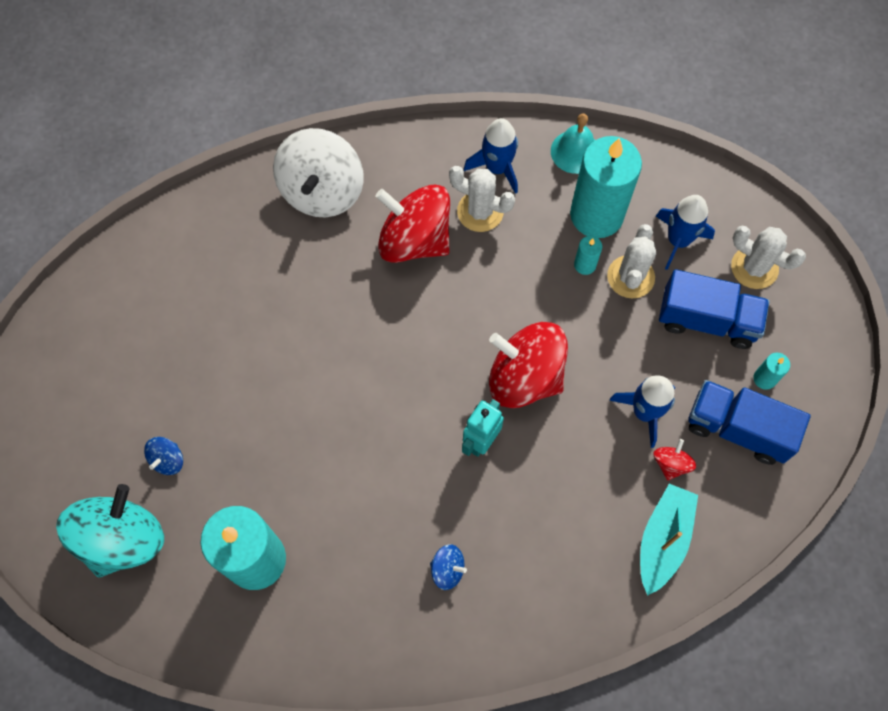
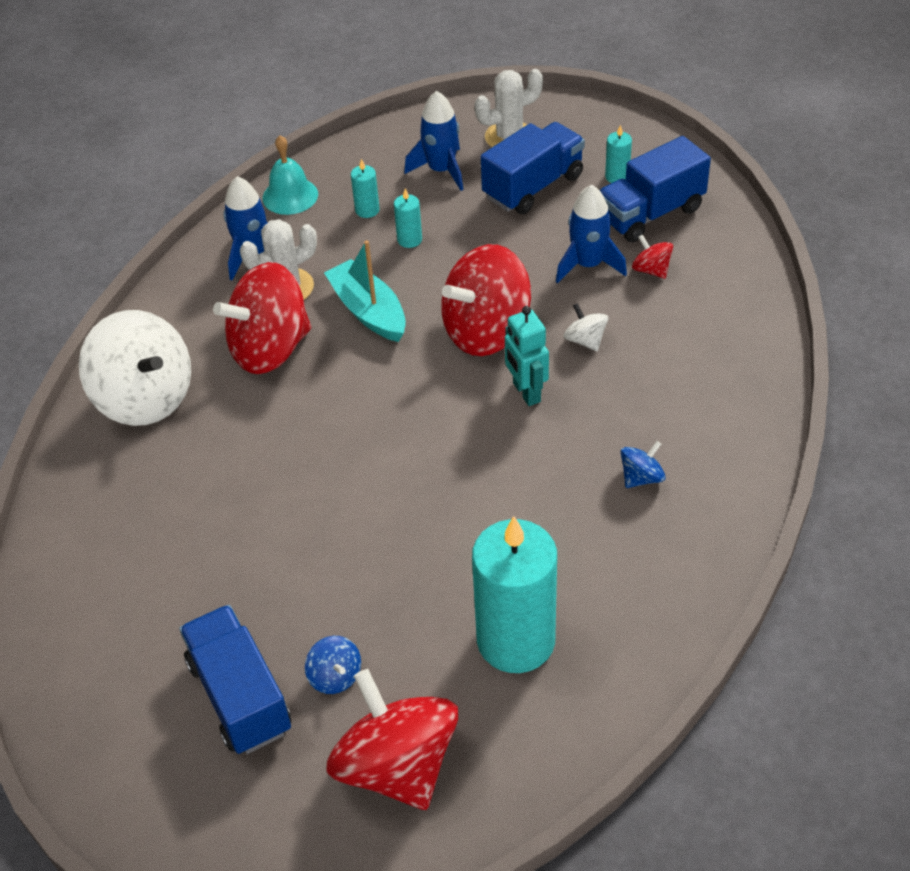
camera: 55 degrees left, 20 degrees down
(123, 539) = (397, 766): turquoise spinning top -> red spinning top
(124, 411) = (240, 696): none -> blue truck
(560, 454) = (585, 340): none -> white spinning top
(596, 215) = (367, 210): turquoise candle -> turquoise candle, size x0.41
(630, 277) = (449, 215): white cactus -> none
(663, 540) = (720, 307): turquoise boat -> turquoise boat (368, 311)

